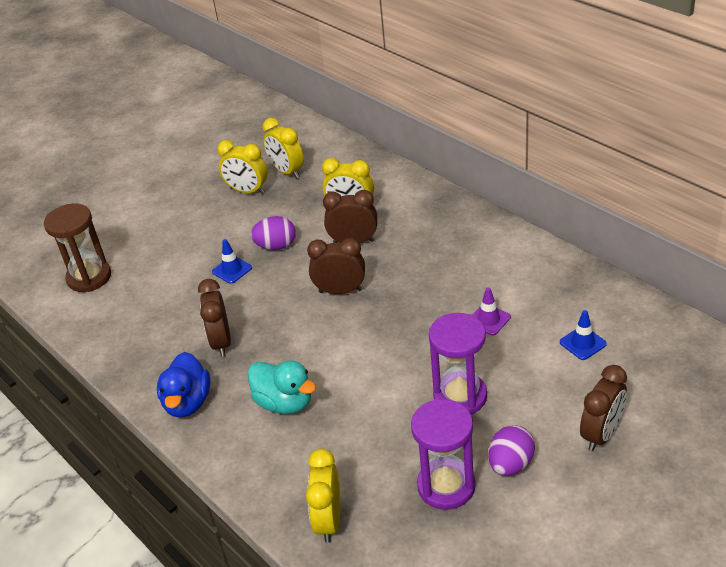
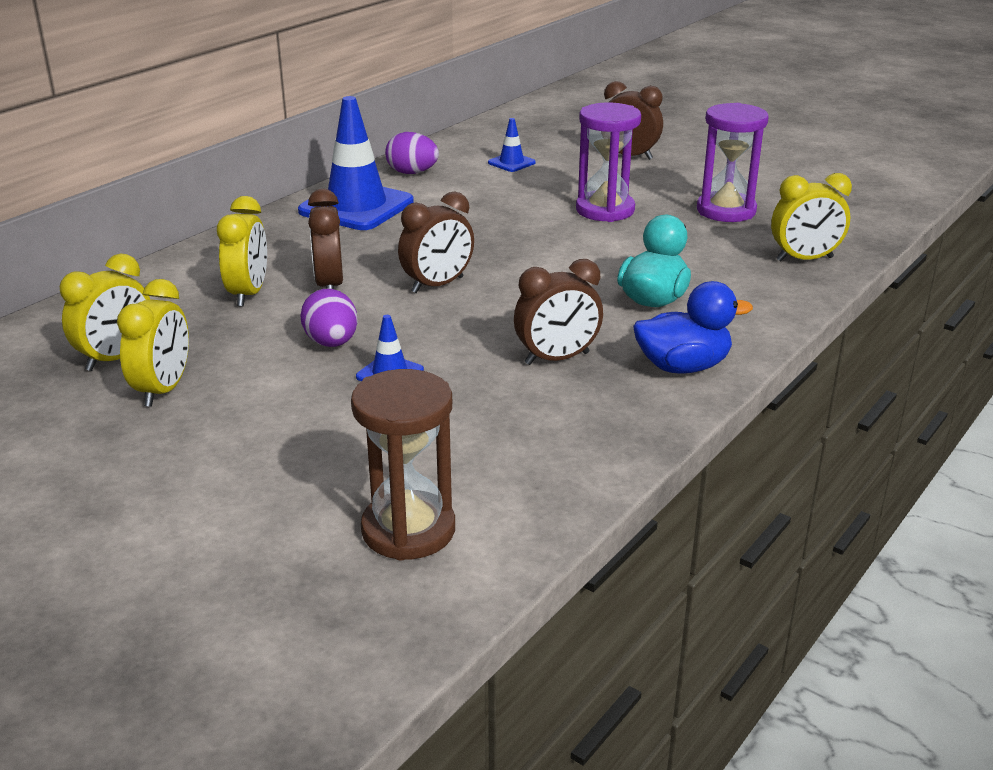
camera: 105 degrees left, 10 degrees down
(340, 291) = (437, 285): brown clock -> brown clock turned 120 degrees counterclockwise
(486, 249) = (356, 207): none -> blue traffic cone
(488, 320) = (483, 202): purple traffic cone -> none
(510, 464) = (683, 187): purple egg -> purple egg (412, 173)

